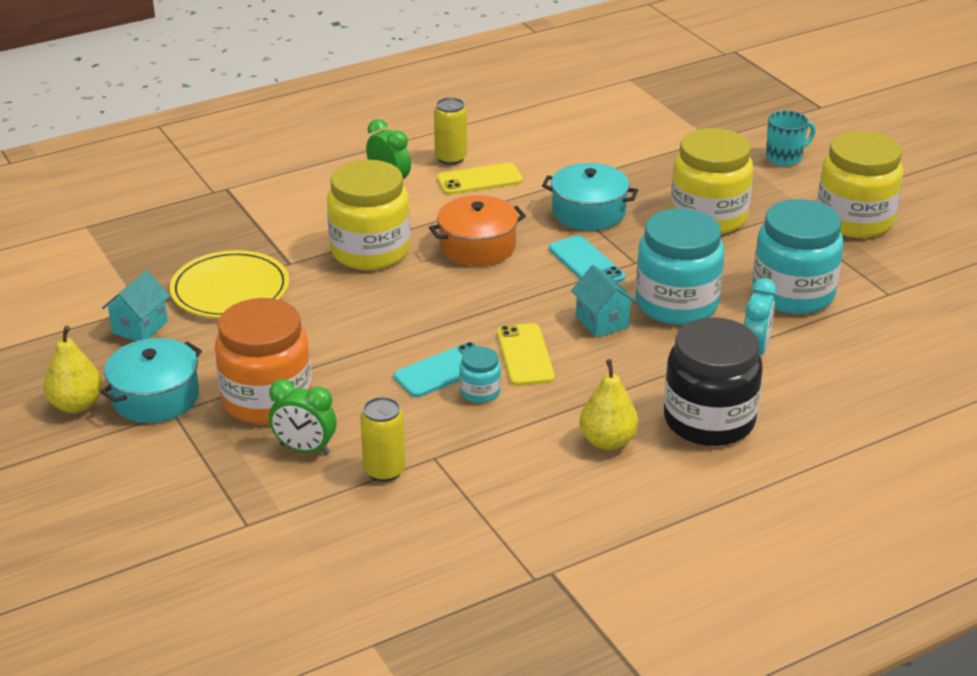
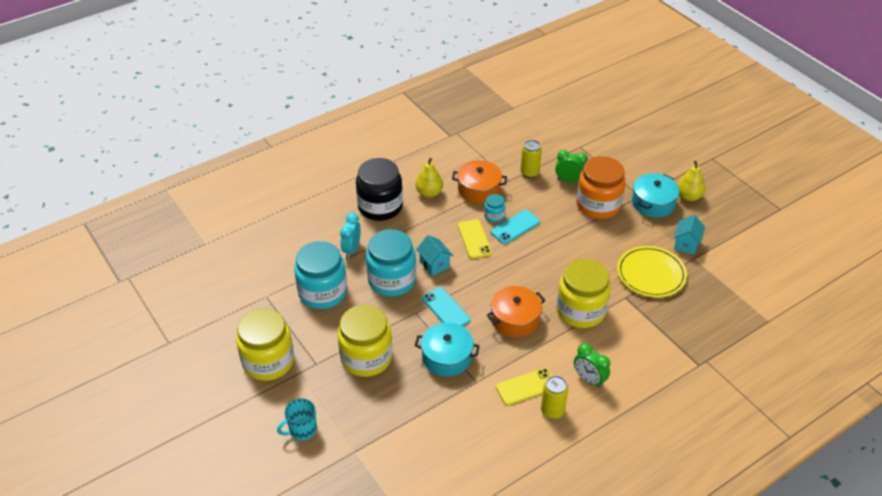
camera: 175 degrees right, 10 degrees up
(502, 442) = (479, 189): none -> orange pot

